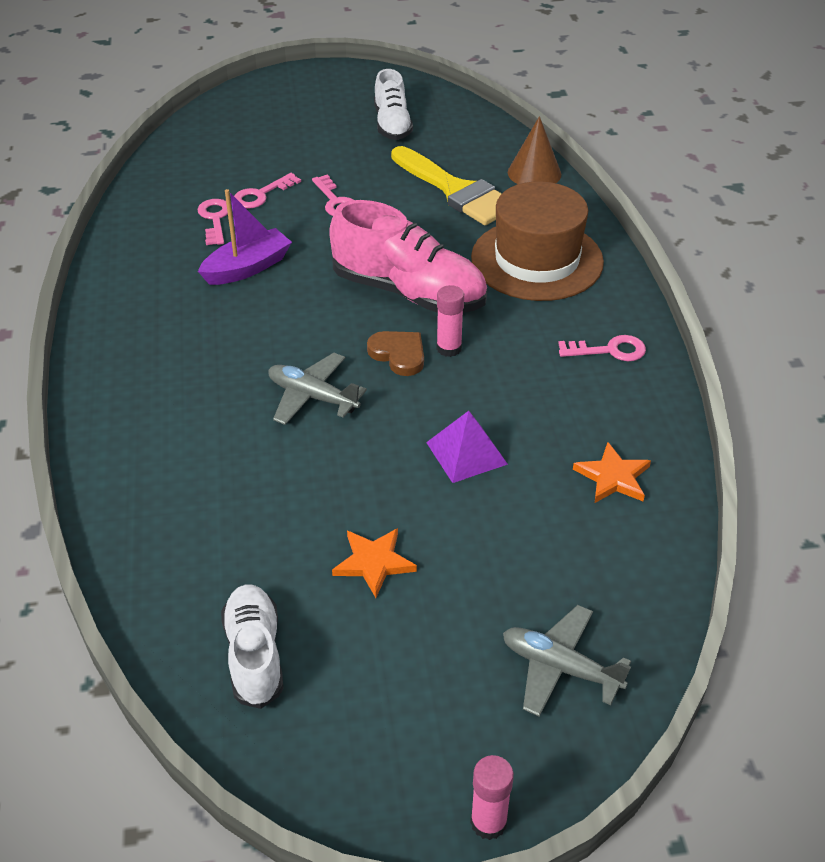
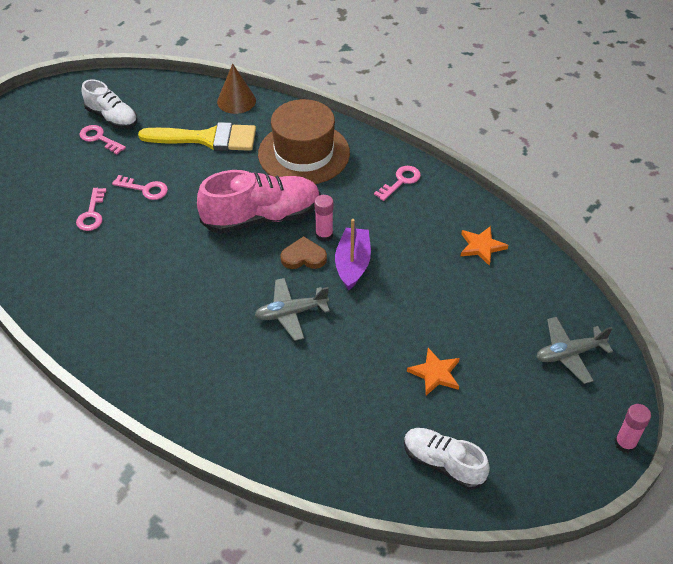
camera: 45 degrees left, 5 degrees up
(215, 219) = (84, 249): pink key -> pink key (99, 138)
(247, 268) = (149, 265): purple boat -> purple boat (352, 264)
(466, 453) = (404, 285): purple pyramid -> none

